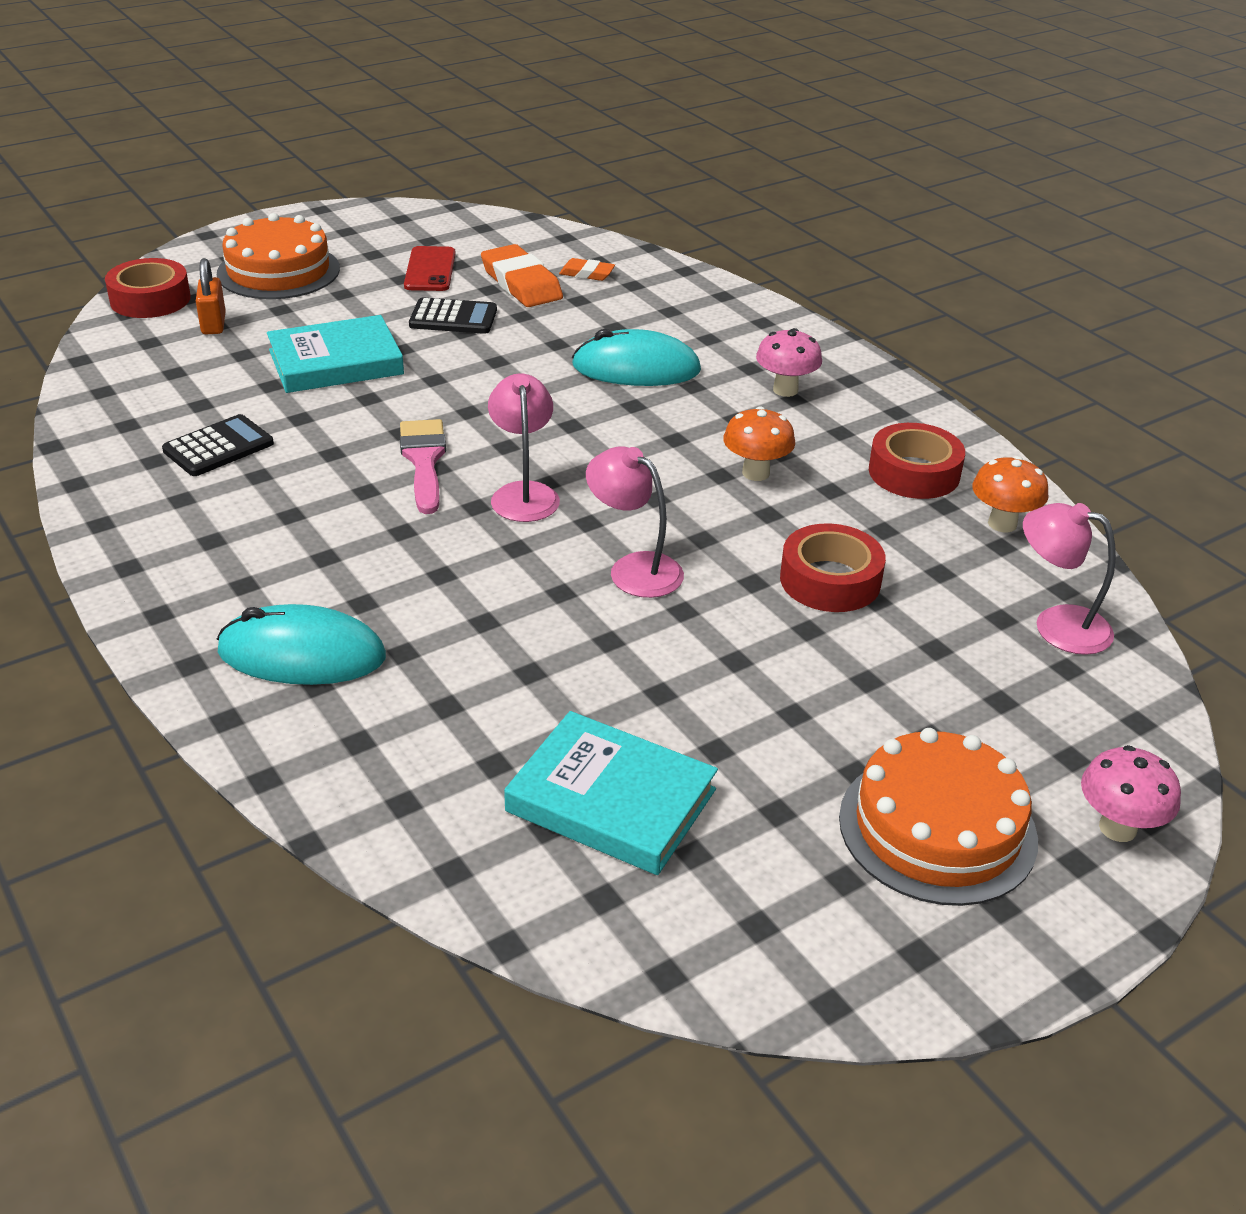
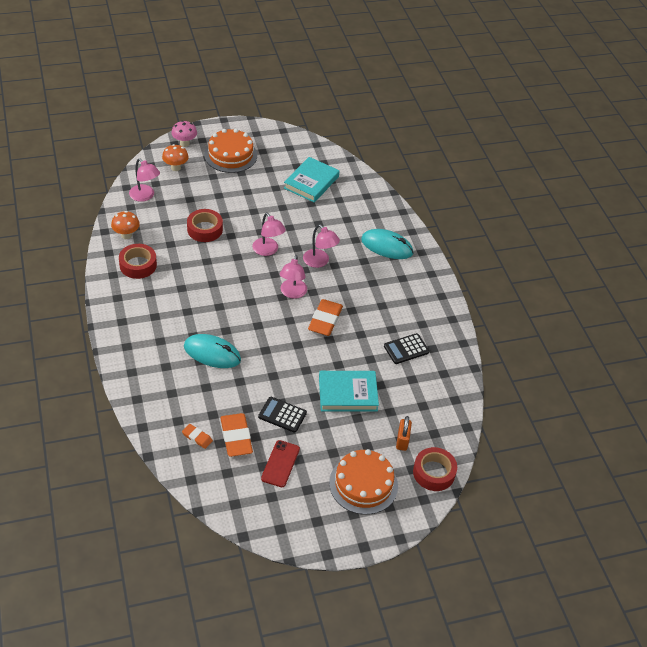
camera: 165 degrees left, 10 degrees up
(424, 460) = (325, 320): pink brush -> orange eraser
(485, 573) = (319, 262): none -> pink lamp
(611, 800) = (311, 182): turquoise book -> turquoise book turned 75 degrees clockwise
(755, 473) = (199, 280): orange mushroom -> orange mushroom (175, 167)
(785, 390) = (154, 322): pink mushroom -> none

